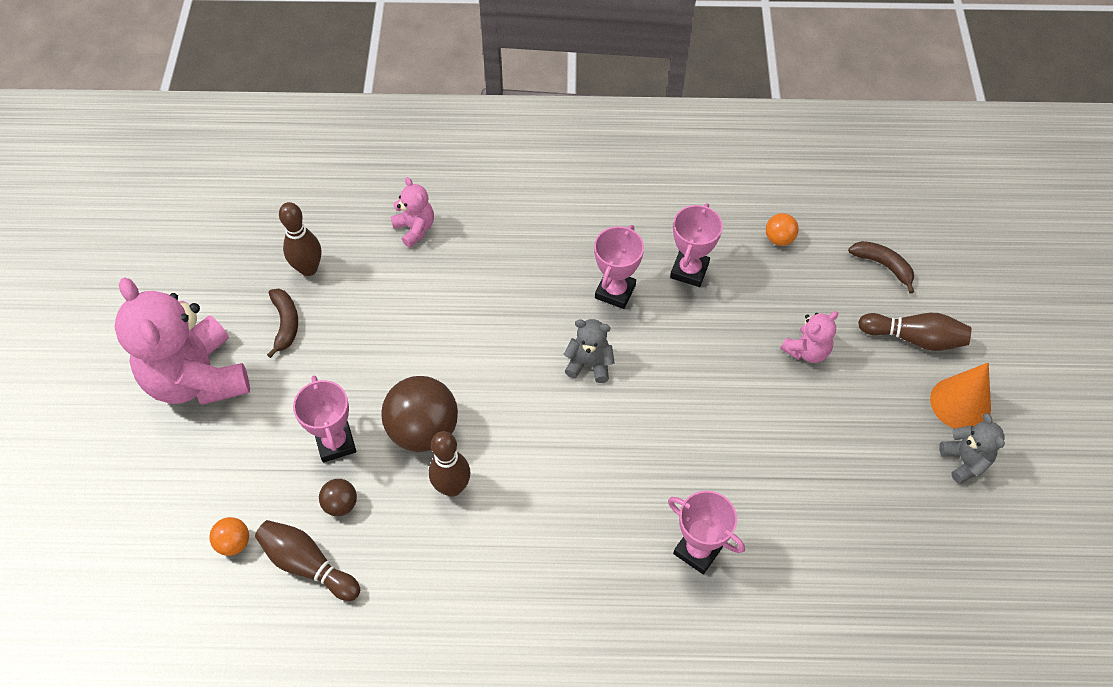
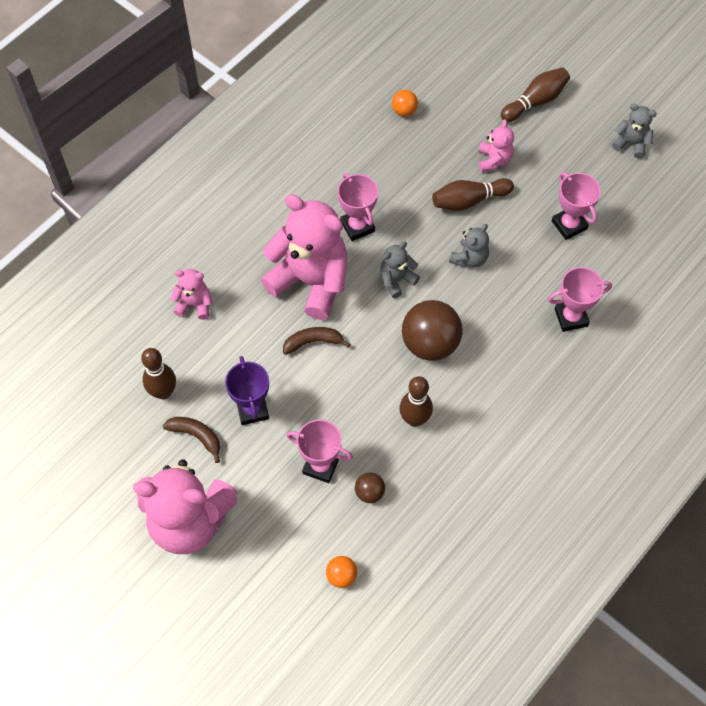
camera: 50 degrees left, 5 degrees up
(308, 565) = (396, 540): brown bowling pin -> brown bowling pin (469, 200)
(348, 347) = (252, 409): none -> purple trophy
(423, 430) = (358, 407): brown ball -> brown ball (430, 343)
(521, 297) = (311, 281): none -> pink teddy bear
(674, 408) = (469, 258): none -> grey teddy bear
(689, 270) = (381, 175): pink trophy -> pink trophy (569, 225)
(883, 266) = (474, 75): brown banana -> brown banana (313, 342)
(960, 403) = (595, 115): orange cone -> none

